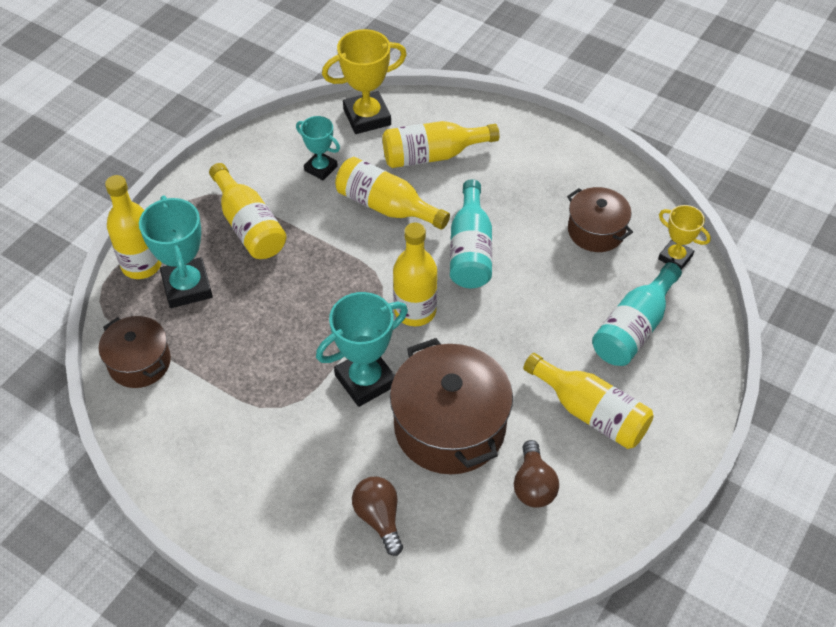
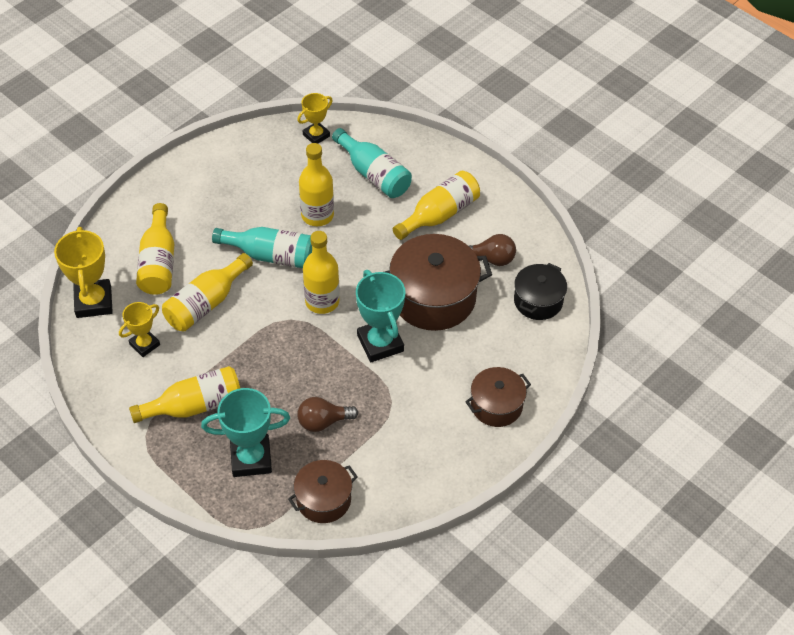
camera: 80 degrees left, 0 degrees up
(141, 265) = (215, 493): yellow bottle -> yellow bottle (317, 215)
(321, 168) = (144, 344): turquoise trophy -> yellow trophy
(379, 518) = (501, 352): brown light bulb -> brown light bulb (323, 422)
(475, 554) = (538, 301): none -> black pot
(596, 231) = (276, 174): brown pot -> brown pot (496, 405)

